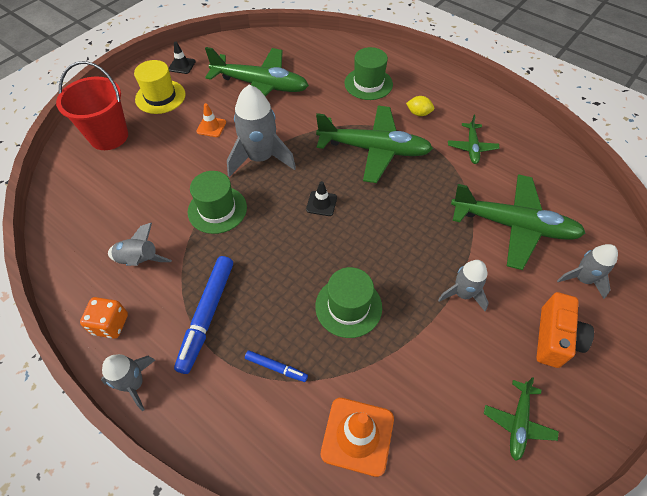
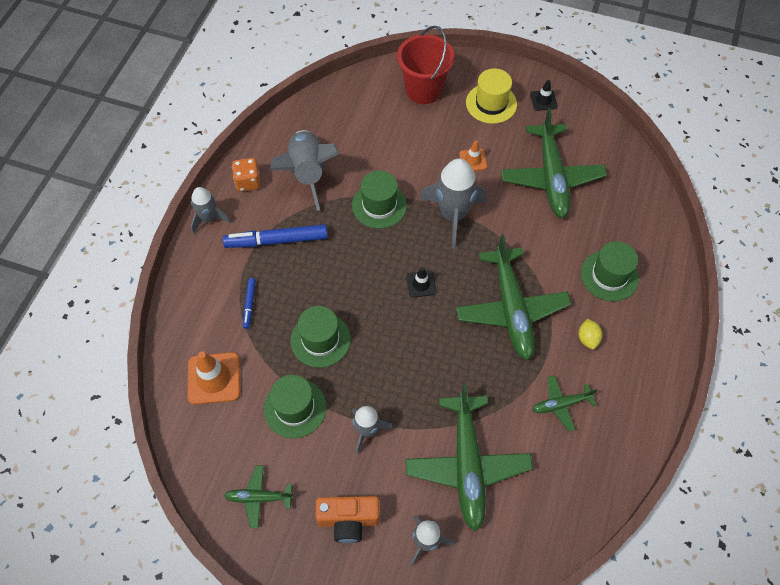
camera: 70 degrees right, 5 degrees up
(139, 260) = (307, 174): grey rocket -> grey rocket, size x1.71
(420, 354) = (295, 408): none -> green hat

